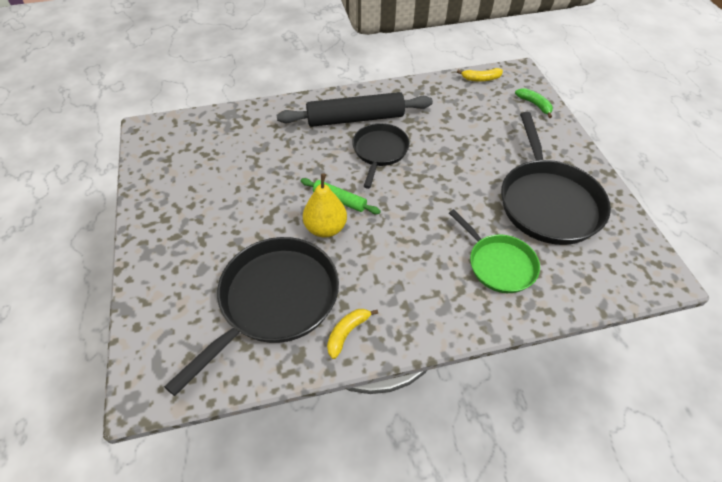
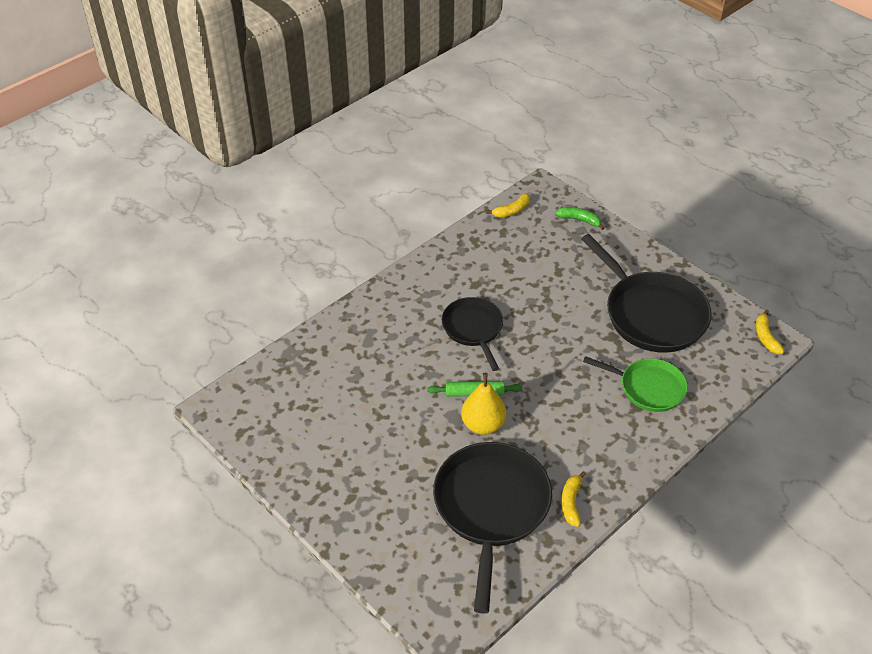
camera: 30 degrees left, 5 degrees down
(355, 118) = (423, 304): black rolling pin -> none
(655, 270) = (765, 337): none -> yellow banana

